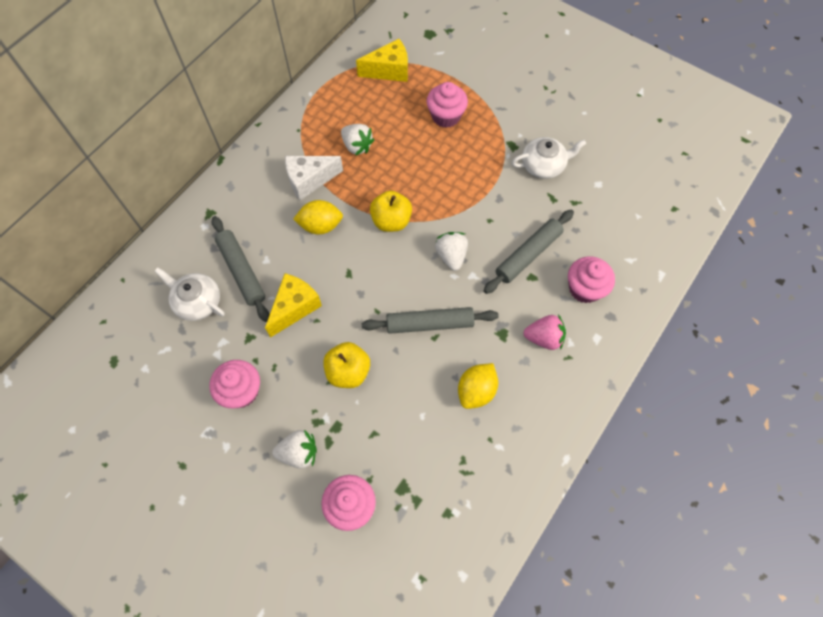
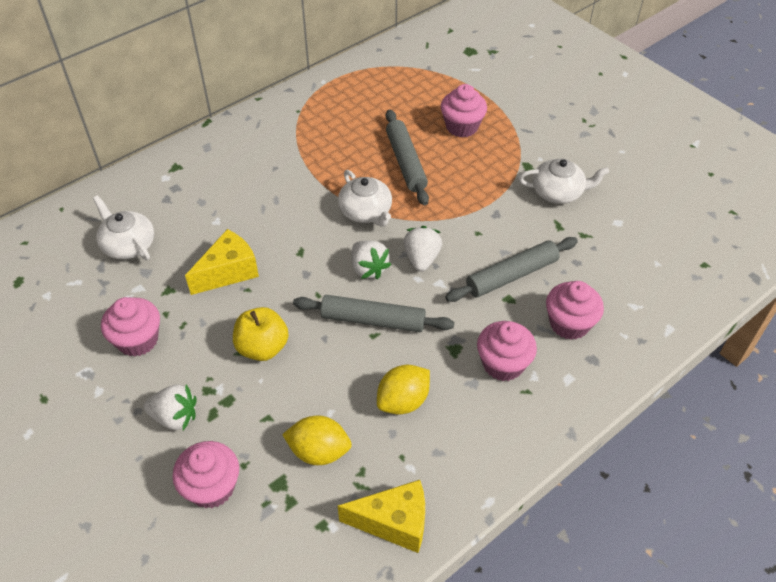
camera: 15 degrees right, 15 degrees down
(242, 271) = (186, 226): grey rolling pin -> grey rolling pin (406, 162)
(309, 180) = (291, 158): white cheese -> none
(320, 226) = (287, 201): yellow lemon -> yellow lemon (319, 451)
(357, 146) = (354, 136): white strawberry -> white strawberry (368, 268)
(389, 71) = (414, 76): yellow cheese -> yellow cheese (394, 523)
(391, 221) = (366, 212): yellow apple -> white teapot
(544, 338) = (503, 364): pink strawberry -> pink cupcake

